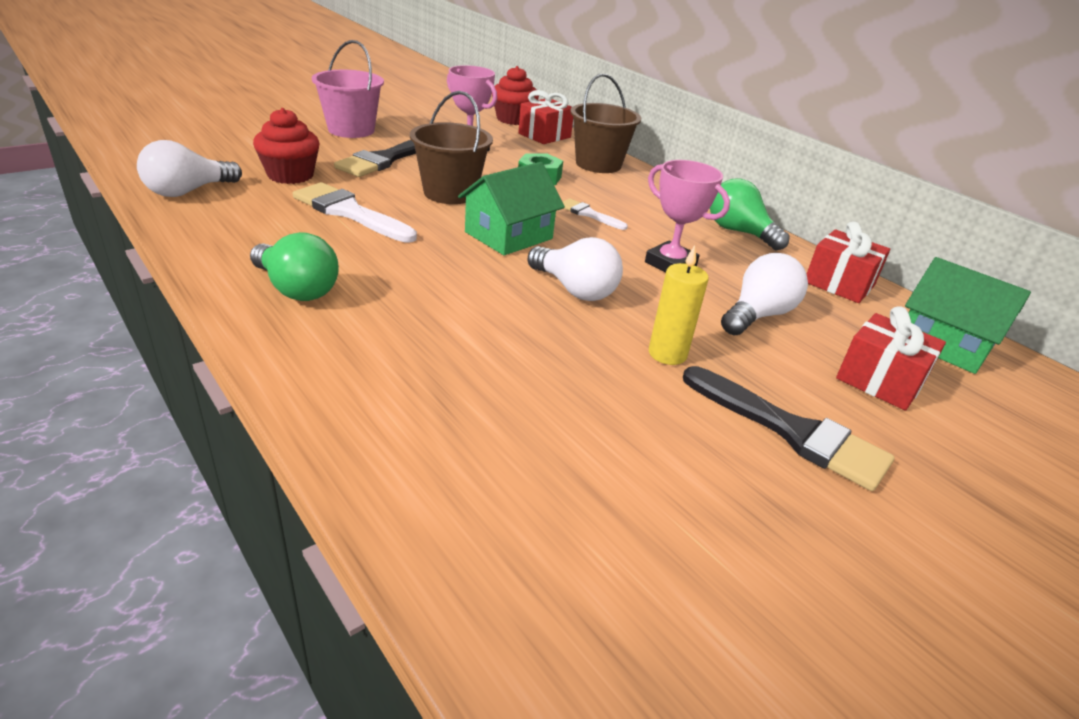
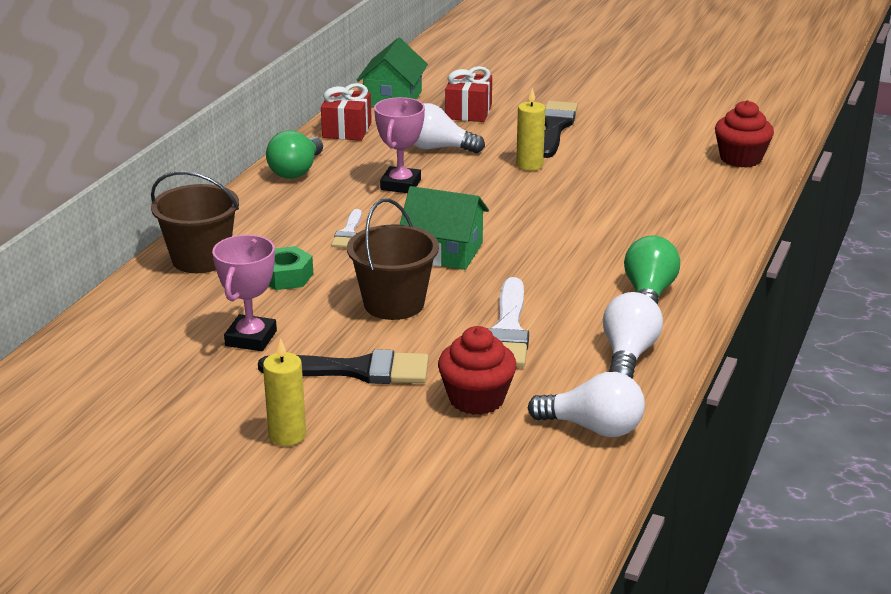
camera: 115 degrees left, 5 degrees down
(351, 130) = (287, 435): pink bucket -> yellow candle
(513, 119) = (88, 351): red cupcake -> red cupcake (740, 158)
(544, 135) = (134, 312): red gift -> none
(575, 290) = (494, 206): white light bulb -> white light bulb (628, 355)

